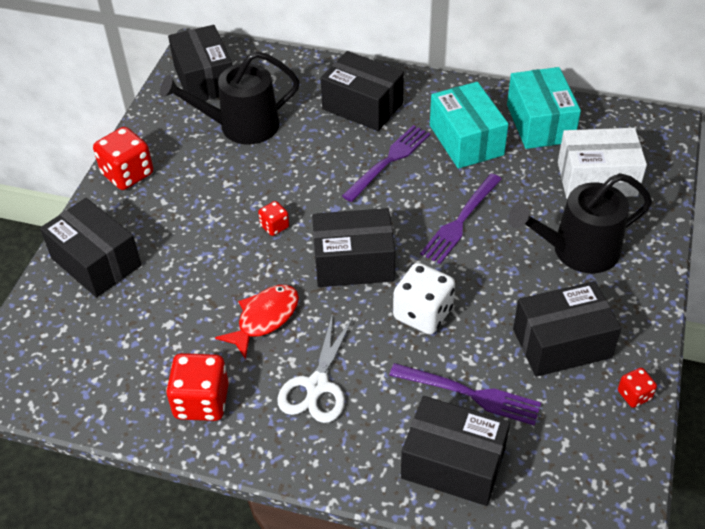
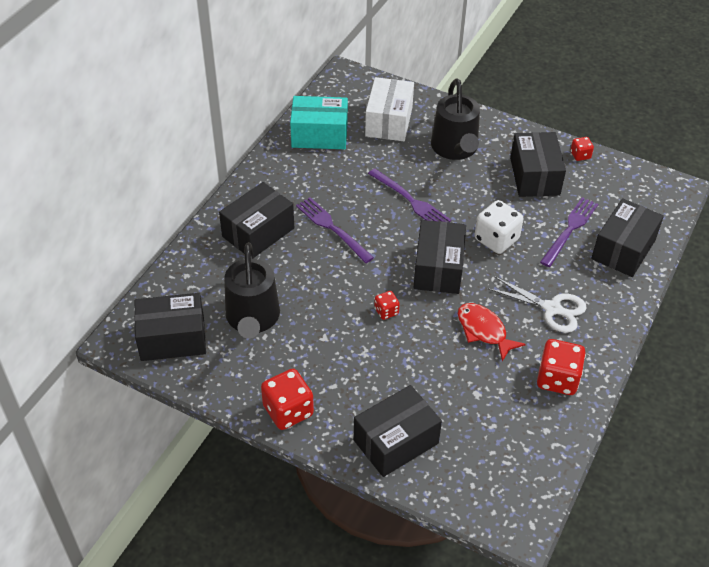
camera: 80 degrees left, 0 degrees up
(466, 140) = (324, 179): turquoise box -> none

